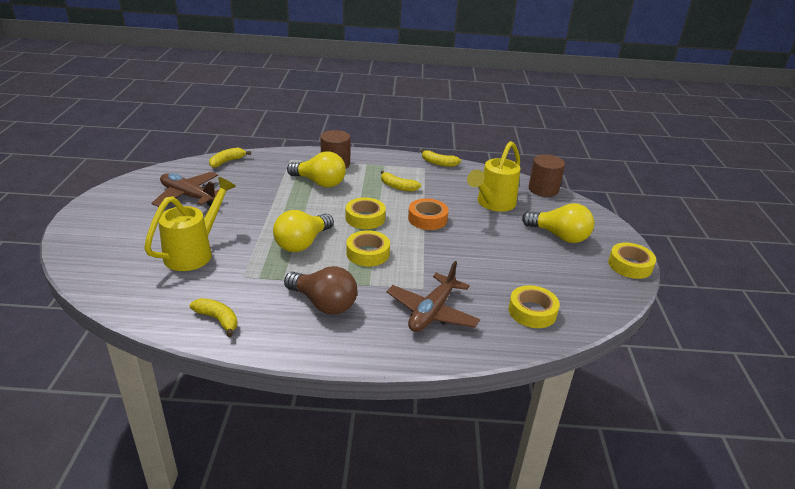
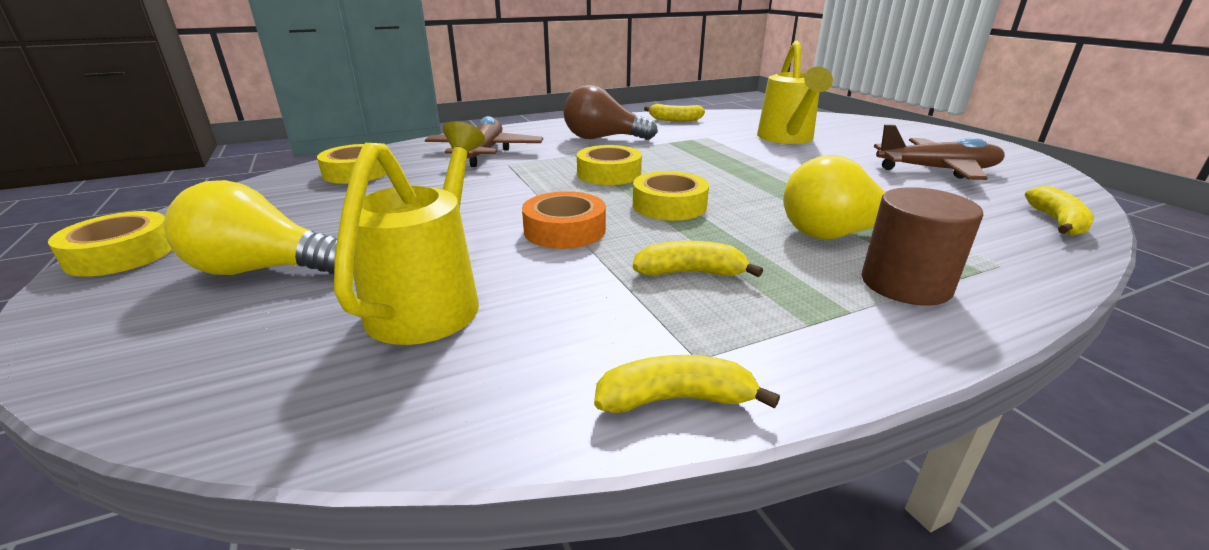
camera: 155 degrees right, 5 degrees down
(302, 243) = (701, 165): yellow light bulb -> none
(543, 189) = (242, 412): brown cylinder -> none

